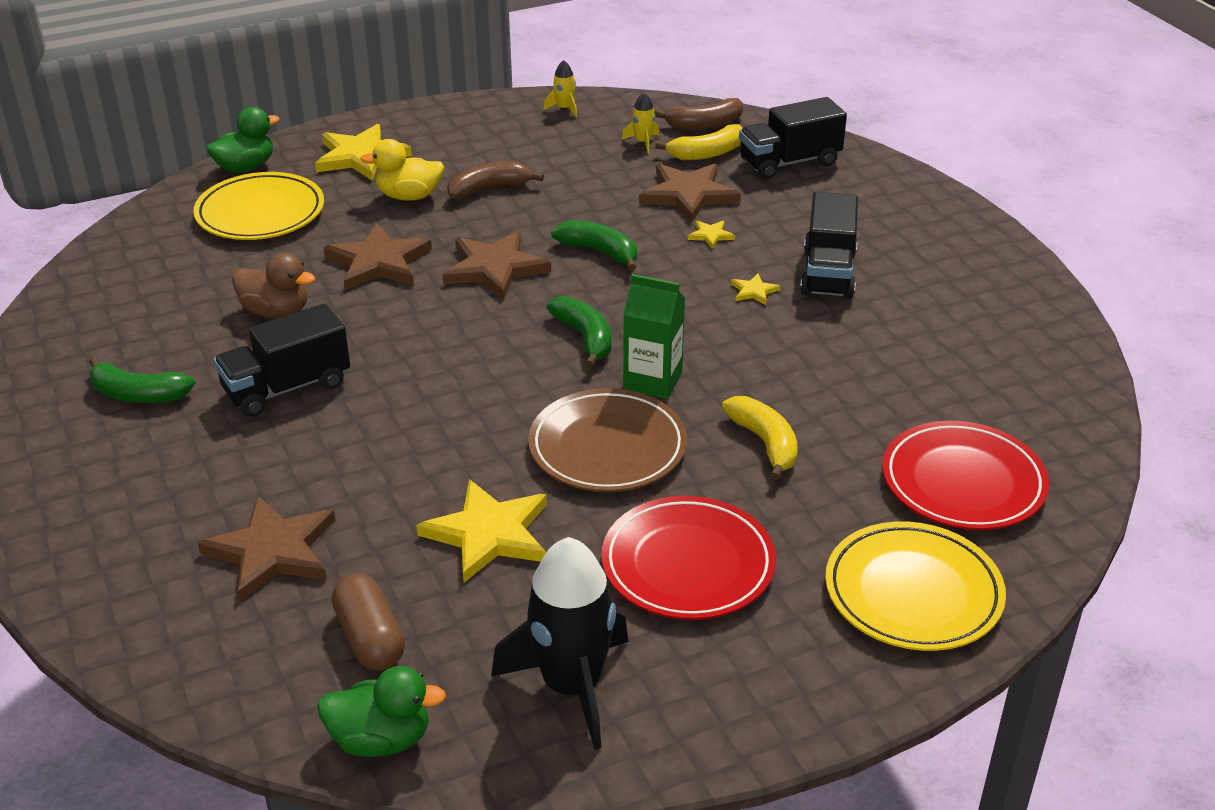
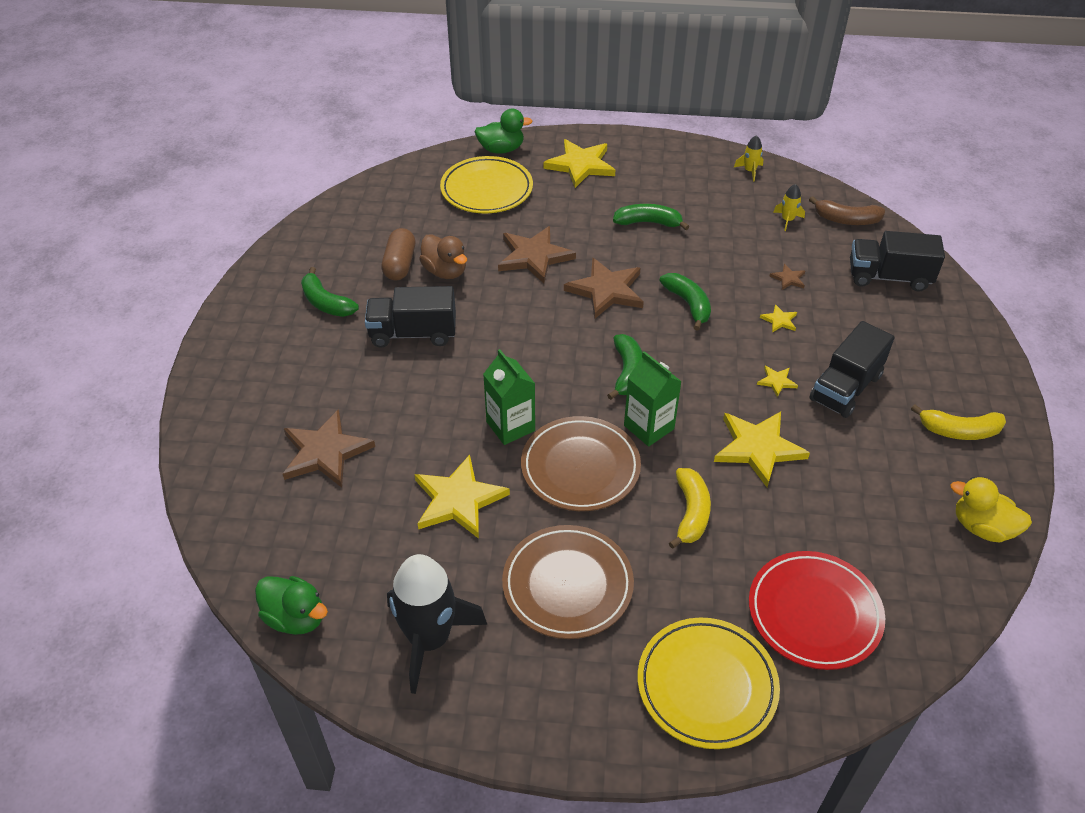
camera: 30 degrees right, 10 degrees up
(370, 638) = (337, 542): brown capsule -> brown capsule (400, 264)
(409, 196) = (590, 209): yellow duck -> yellow duck (982, 527)
(489, 189) = (648, 223): brown banana -> green banana
(491, 438) = (510, 426): none -> green carton
(688, 195) = (788, 279): brown star -> brown star, size x0.45
(688, 564) = (567, 585): red plate -> brown plate
(707, 153) = (829, 246): yellow banana -> yellow banana (959, 431)
(785, 358) = (758, 448): none -> yellow star

